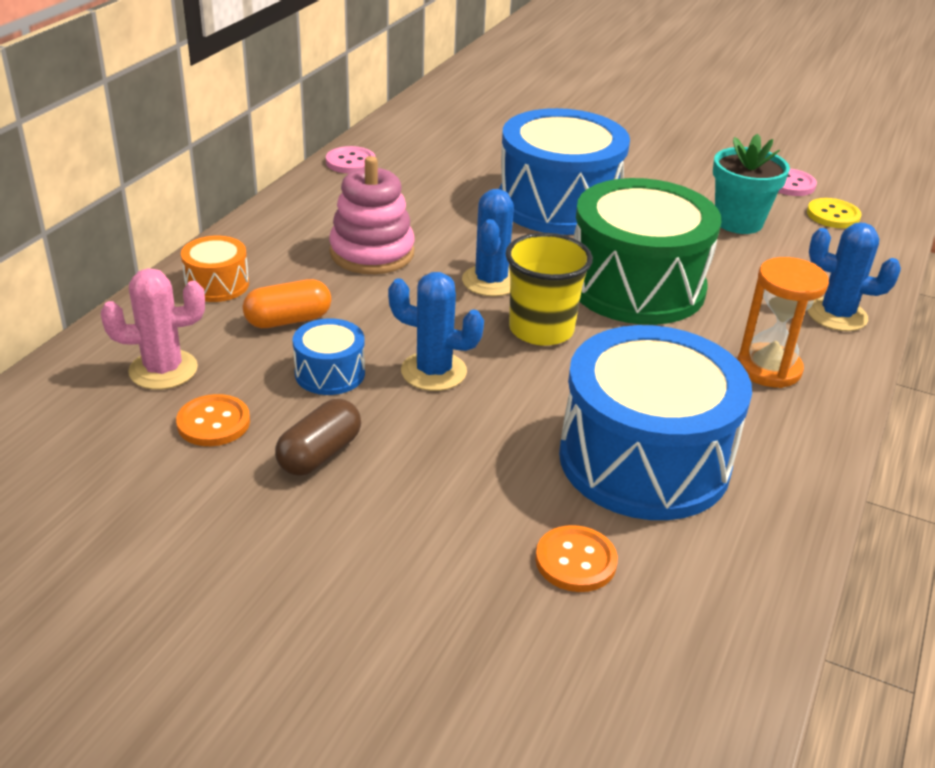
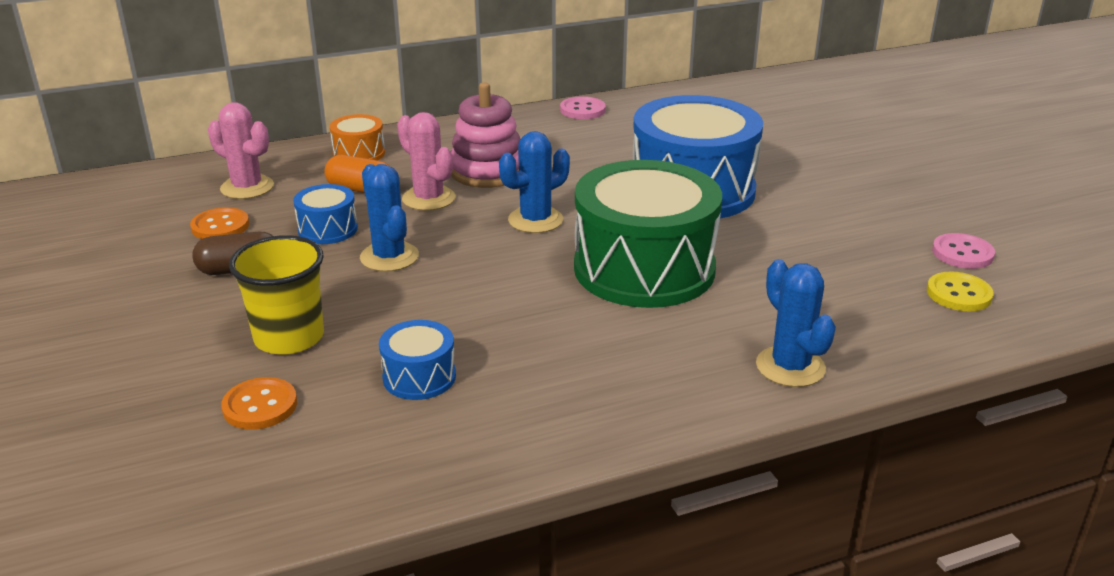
camera: 45 degrees right, 5 degrees down
(367, 301) = (428, 198): none -> pink cactus
(541, 330) = (510, 265): yellow cup -> yellow cup (289, 337)
(644, 460) = (419, 377): blue drum -> blue drum, size x0.44
(738, 222) = (839, 261): turquoise flower pot -> none
(768, 368) = (640, 372): orange hourglass -> none

